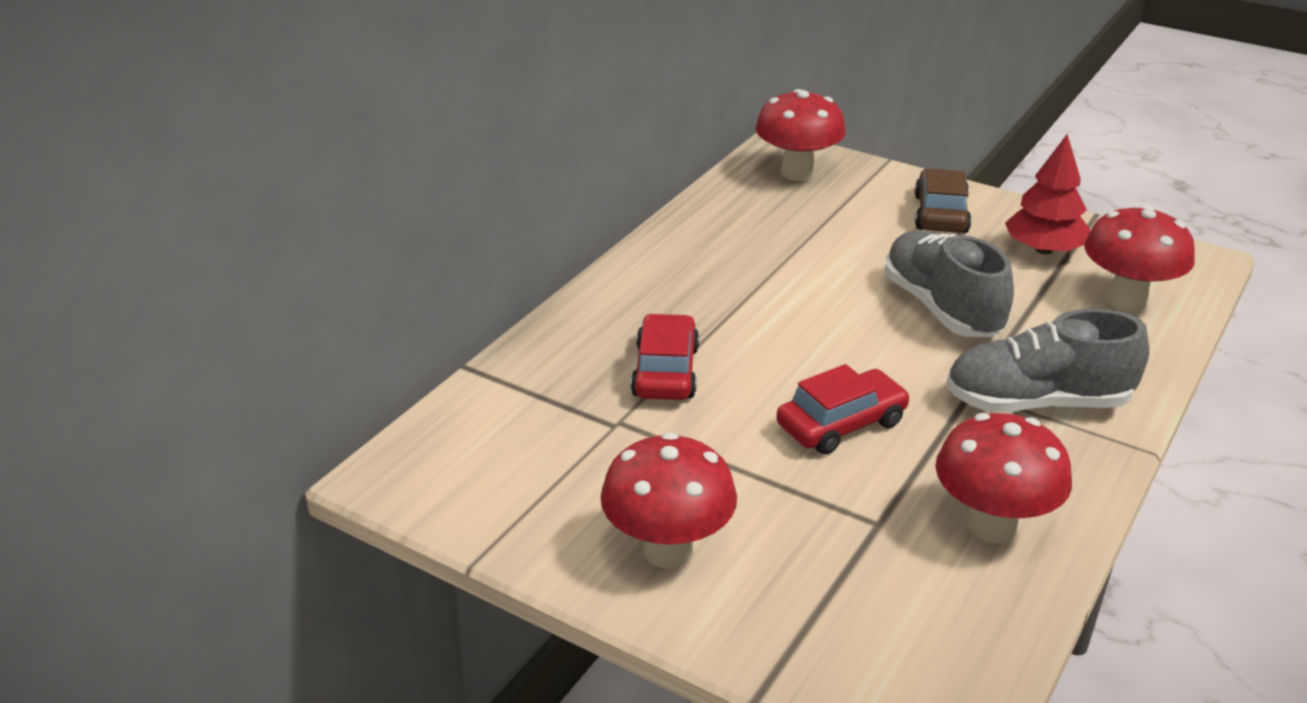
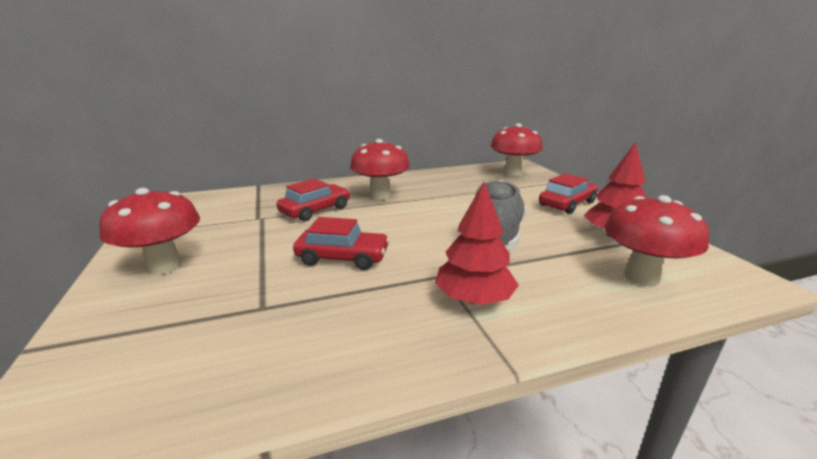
camera: 40 degrees right, 10 degrees down
(940, 214) = (567, 204): brown car -> red car
(992, 526) = (312, 347): red mushroom -> red mushroom (380, 196)
(1037, 403) = (474, 299): grey shoe -> red tree

